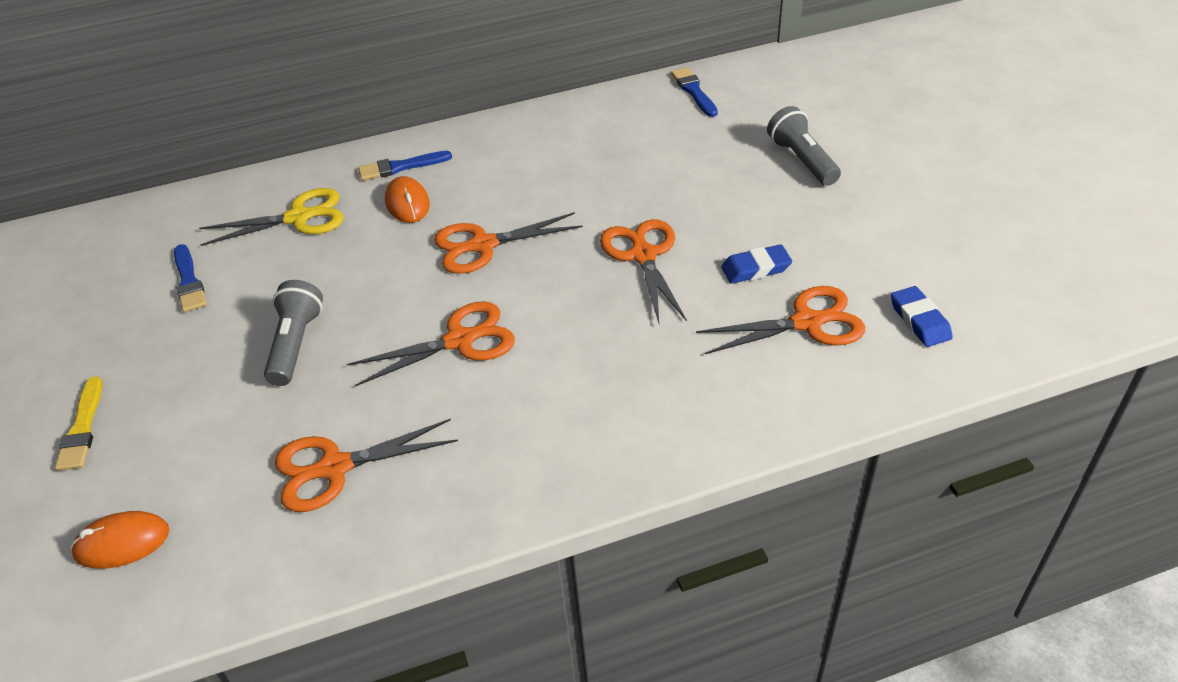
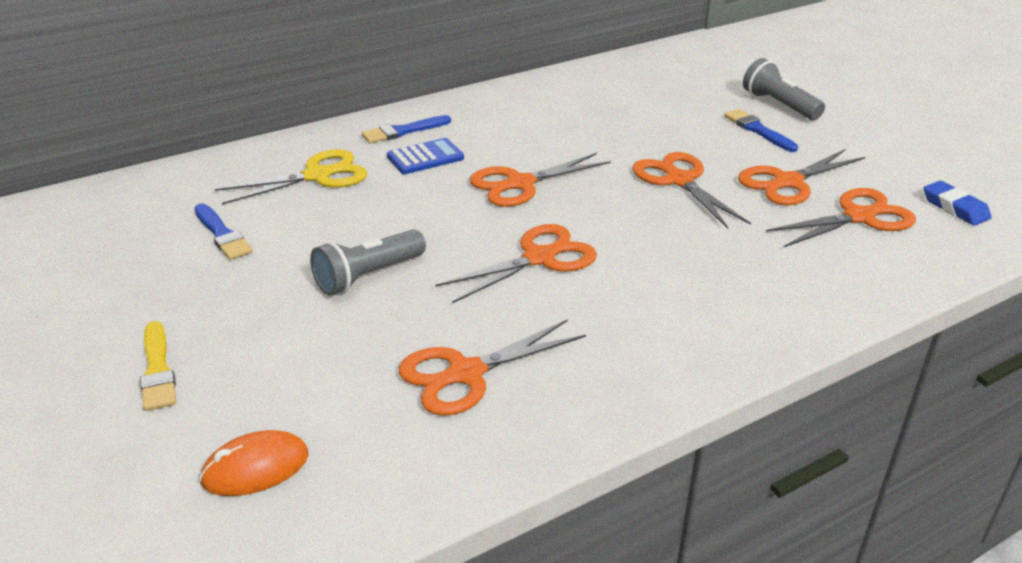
camera: 15 degrees left, 10 degrees down
(296, 344) = (368, 276): grey flashlight -> grey flashlight turned 120 degrees counterclockwise
(407, 203) = (425, 157): orange mouse -> blue calculator
(694, 91) = (652, 63): blue brush -> blue brush (758, 130)
(755, 268) = (788, 182): blue eraser -> orange scissors

